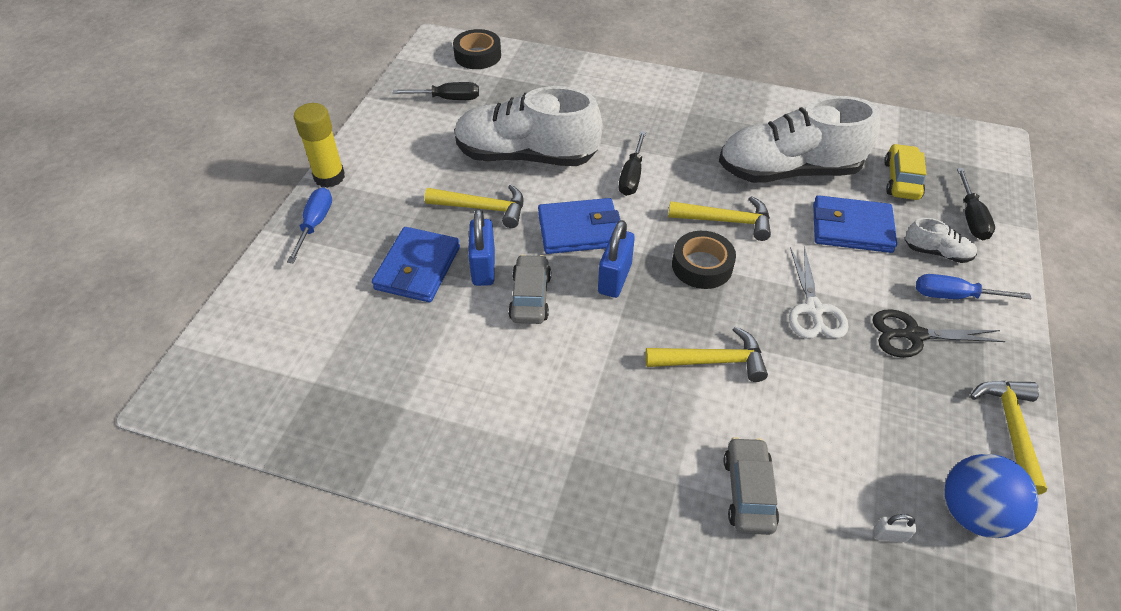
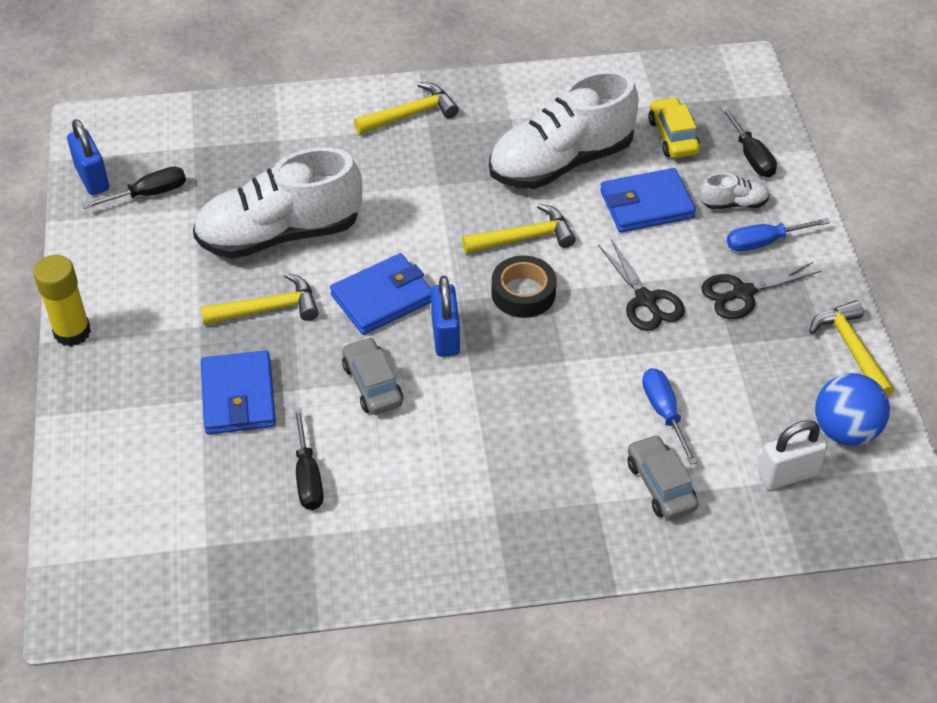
camera: 25 degrees left, 0 degrees up
(315, 224) = (94, 390): blue screwdriver -> blue screwdriver (664, 413)
(477, 55) = (149, 127): black tape -> none
(483, 267) = (307, 372): blue padlock -> blue padlock (92, 178)
(632, 176) = (405, 220): black screwdriver -> black screwdriver (307, 476)
(712, 361) = (577, 383): yellow hammer -> yellow hammer (411, 114)
(813, 309) = (646, 300): white scissors -> black scissors
(890, 535) = (788, 474): white padlock -> white padlock, size x2.06

